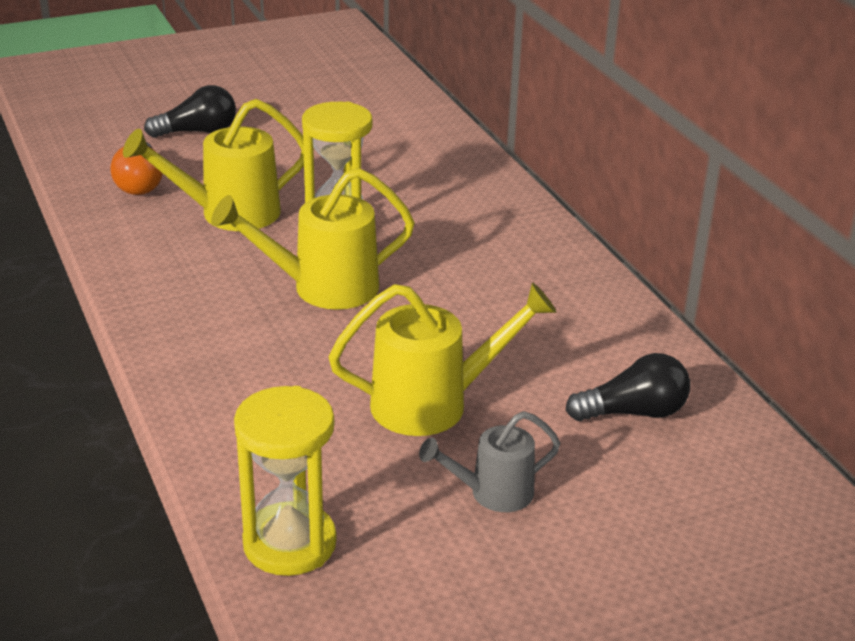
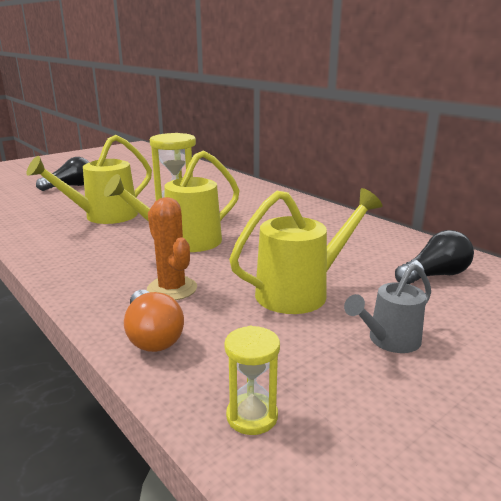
camera: 15 degrees left, 10 degrees down
(140, 183) = (38, 210): orange light bulb -> orange light bulb (152, 336)
(274, 367) = (172, 289): none -> orange cactus
(289, 543) = (252, 416): yellow hourglass -> yellow hourglass, size x0.57

